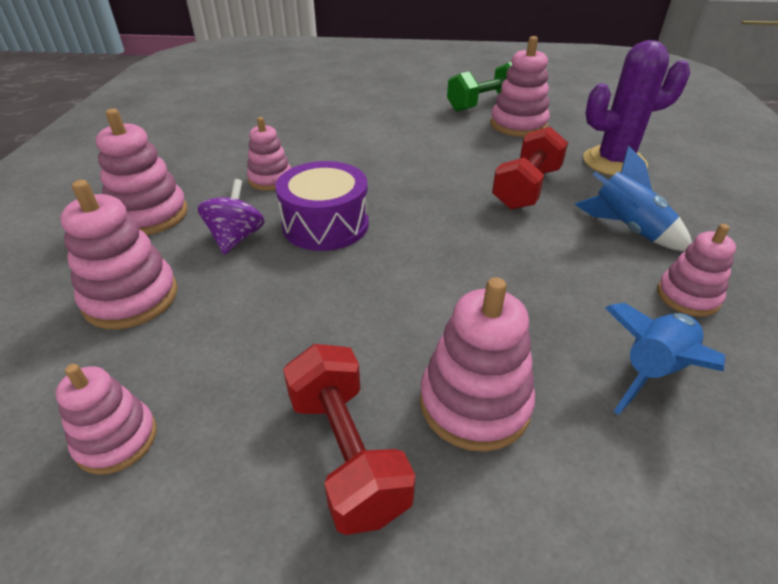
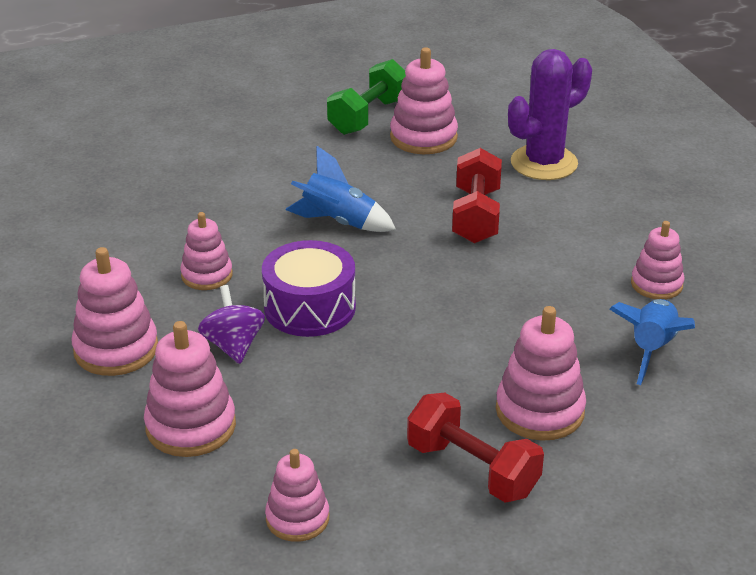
camera: 25 degrees left, 5 degrees down
(627, 229) = (586, 236): blue rocket -> blue rocket (338, 222)

